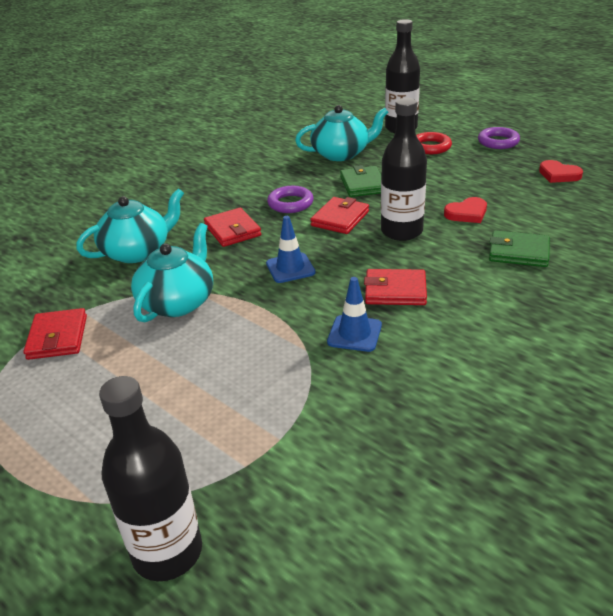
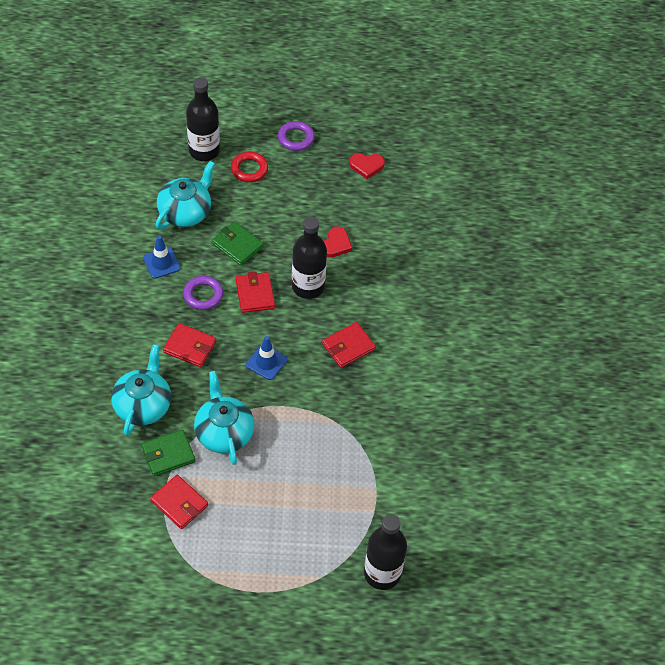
camera: 45 degrees left, 20 degrees up
(354, 334) = (353, 395): blue traffic cone -> blue traffic cone (161, 263)
(518, 252) = (394, 270): green wallet -> green wallet (168, 454)

